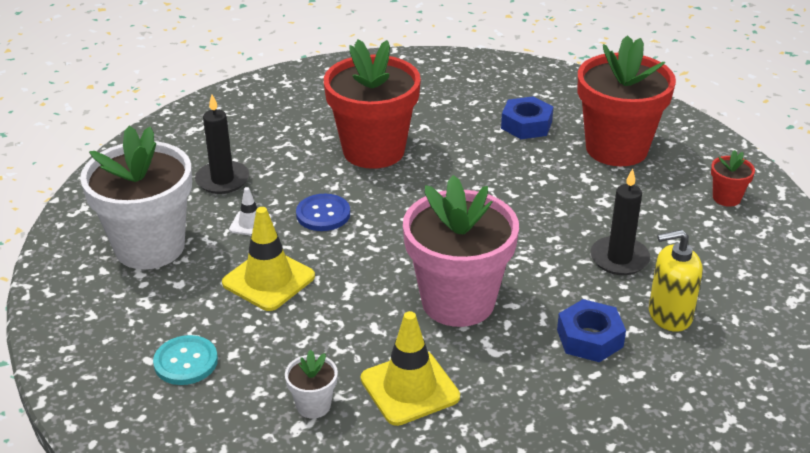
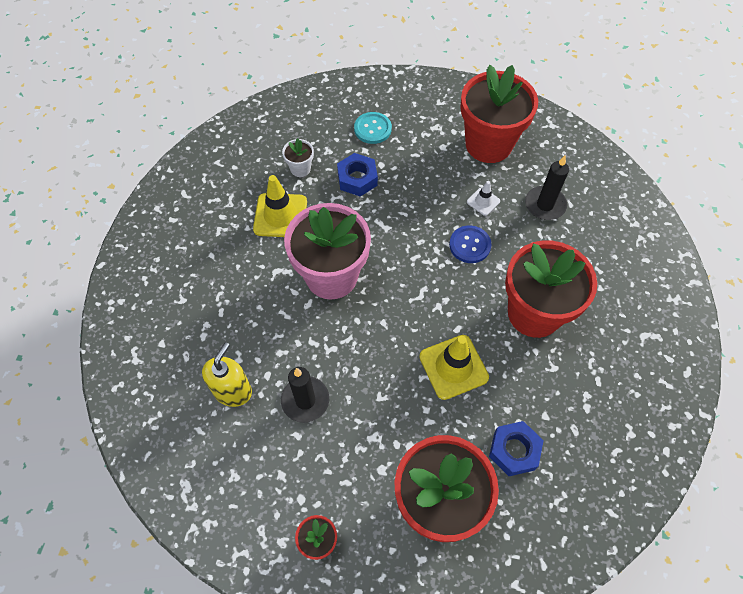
camera: 120 degrees right, 25 degrees up
(150, 247) = (488, 144): white flower pot -> red flower pot
(268, 280) = (418, 189): yellow traffic cone -> yellow traffic cone (453, 367)
(589, 338) = (249, 328): blue nut -> blue nut (357, 179)

